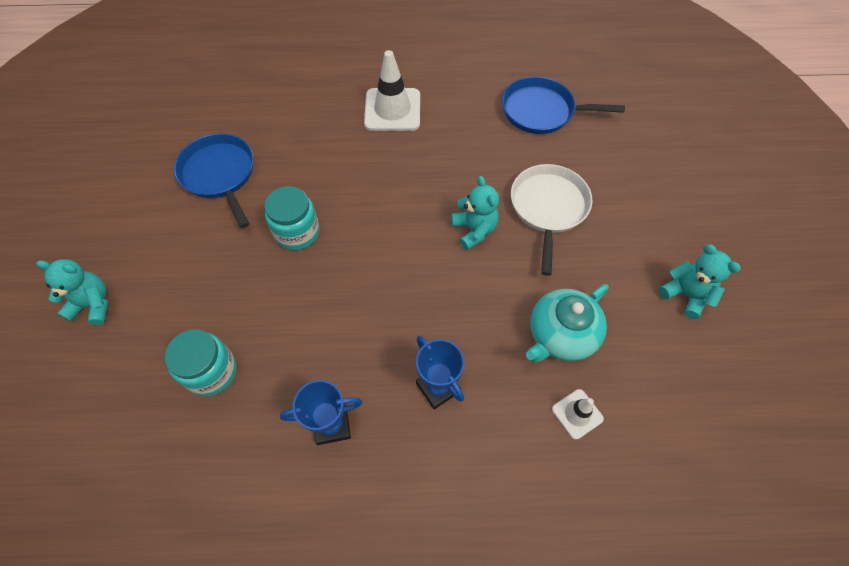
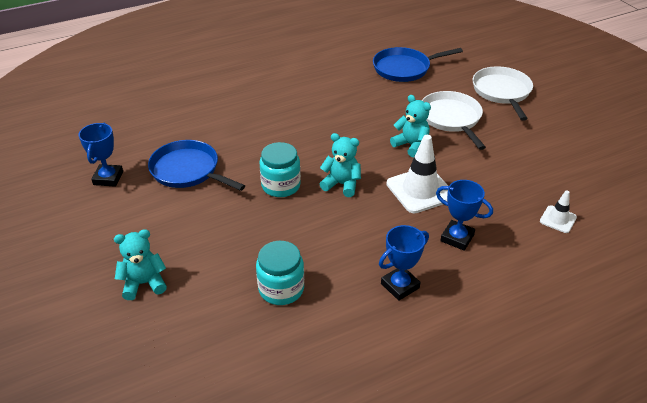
camera: 25 degrees left, 20 degrees down
(141, 155) = (108, 178): none -> blue trophy
(392, 110) = (296, 95): white traffic cone -> white traffic cone (420, 190)
(560, 335) = (514, 182): turquoise teapot -> none
(640, 189) = (502, 92): none -> white pan
(685, 295) = (573, 137): turquoise teddy bear -> turquoise teddy bear (341, 184)

